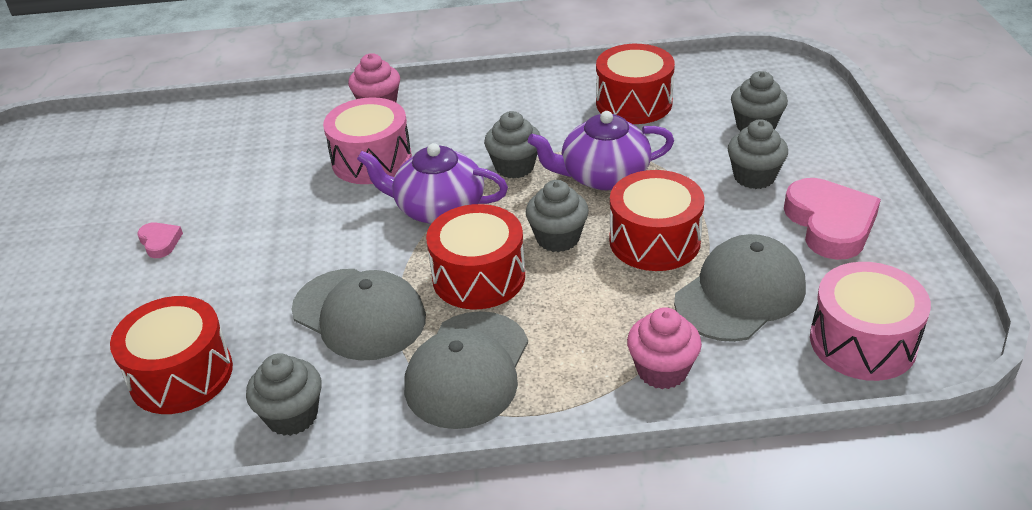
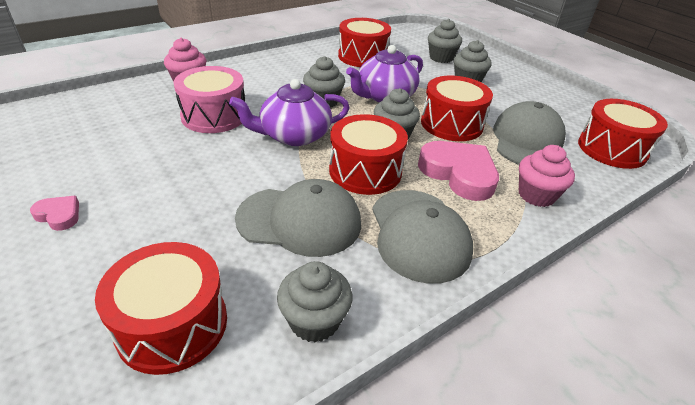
camera: 35 degrees left, 0 degrees up
(830, 224) = (529, 96): pink heart -> pink heart (459, 173)
(862, 342) = (612, 149): pink drum -> red drum

